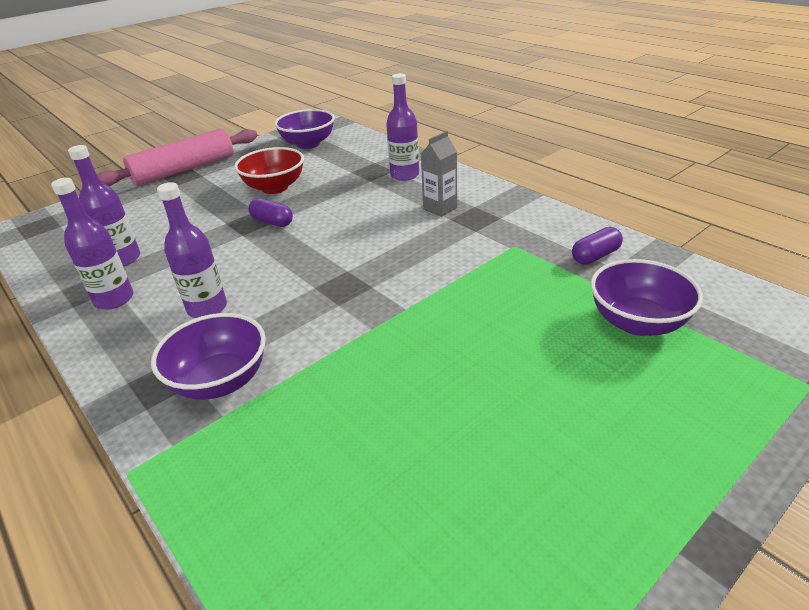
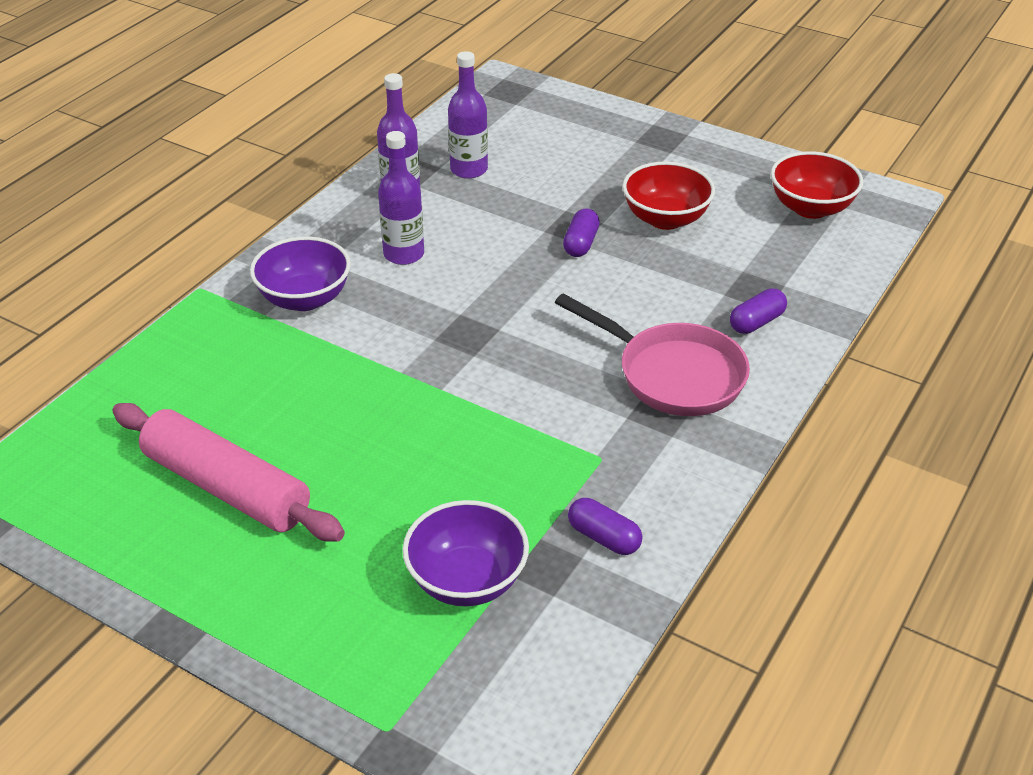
camera: 70 degrees right, 5 degrees up
(184, 170) = (678, 133): pink rolling pin -> pink rolling pin (226, 487)
(308, 144) = (811, 208): purple bowl -> red bowl
(404, 175) = (756, 322): purple bottle -> purple capsule
(440, 208) = (673, 374): grey carton -> pink pan

